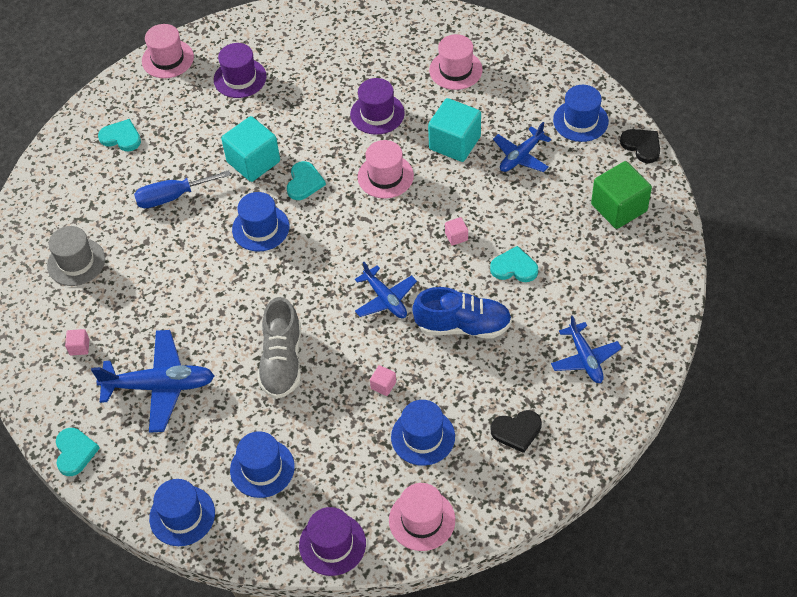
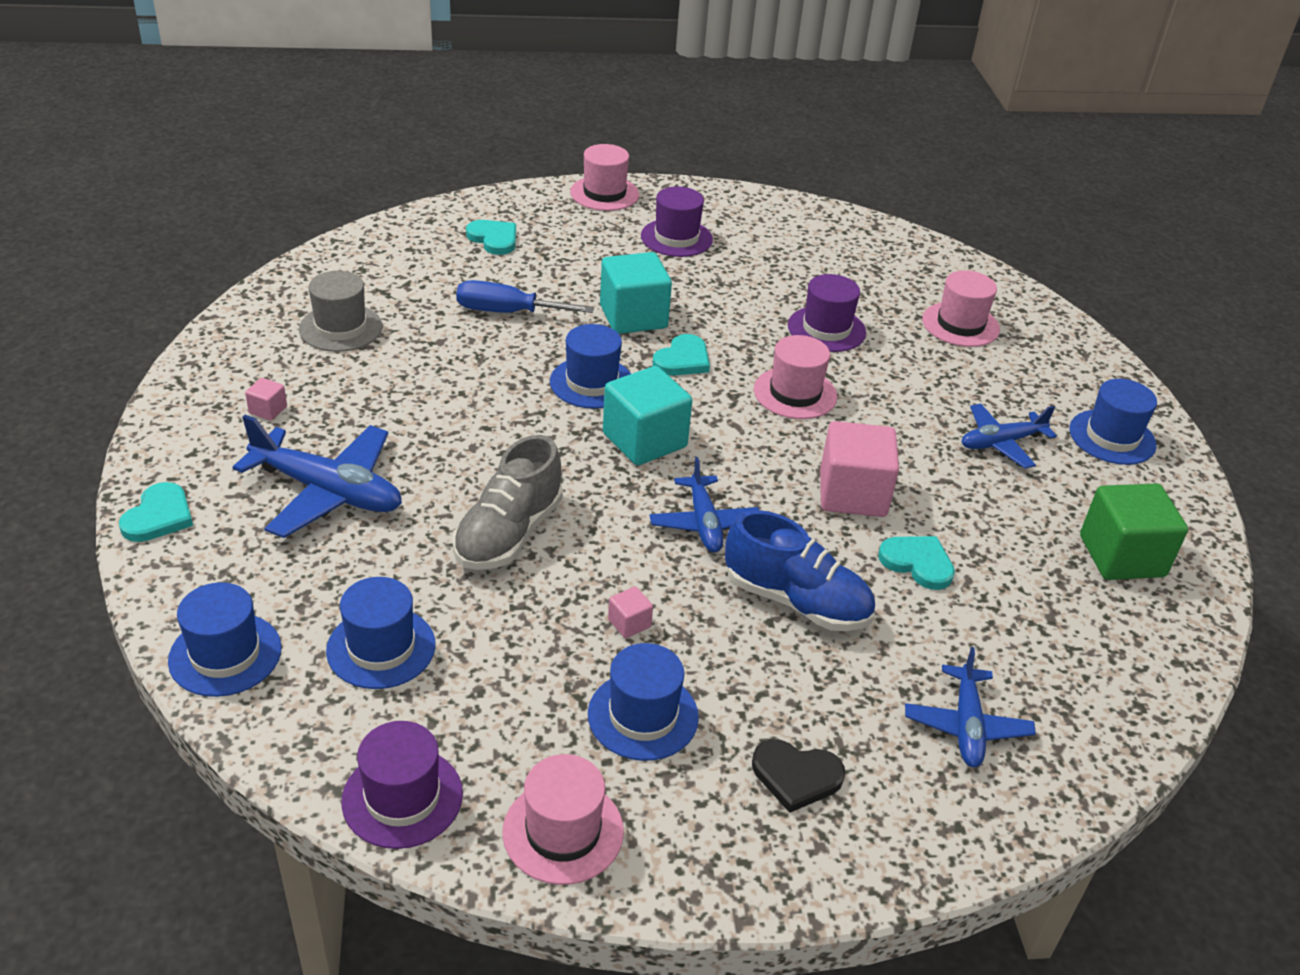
camera: 20 degrees right, 15 degrees down
(454, 143) = (913, 395): turquoise cube -> turquoise cube (644, 440)
(456, 236) = (852, 494): pink cube -> pink cube, size x2.29
(642, 146) = (1194, 498): black heart -> none

